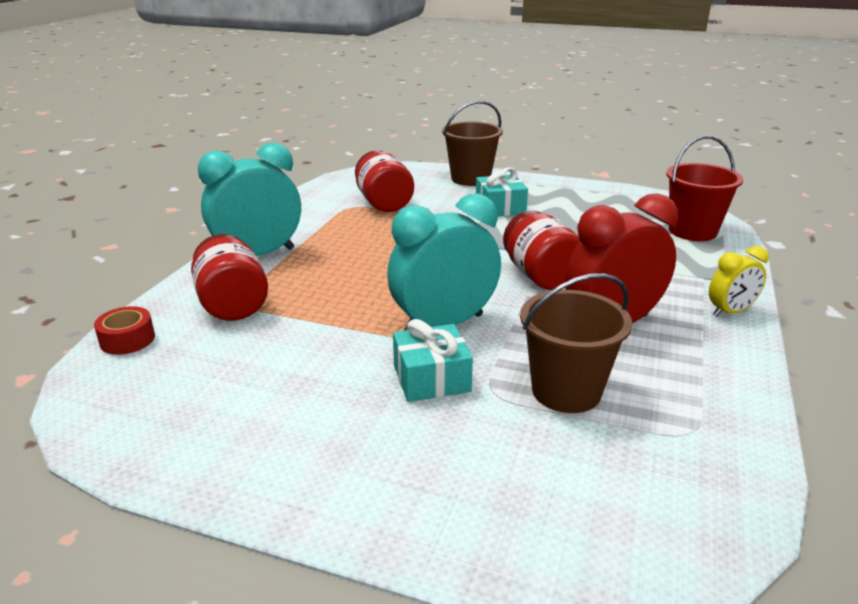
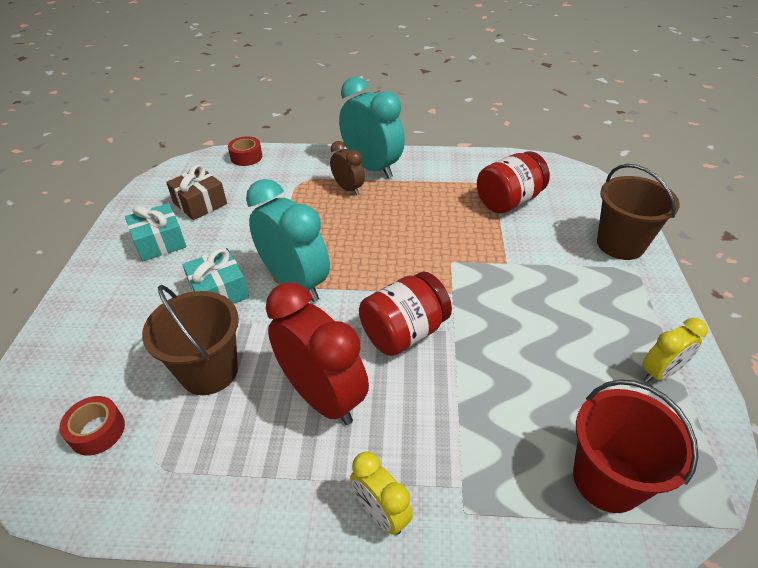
camera: 75 degrees right, 15 degrees up
(215, 388) = (200, 203): none -> brown gift
(232, 304) = (297, 179): red jar -> none
(288, 274) = (348, 189): none -> brown clock
(500, 207) = (554, 280): turquoise gift -> turquoise gift (160, 242)
(605, 197) = (660, 372): none -> yellow clock
(648, 482) = (97, 431): none -> red tape

